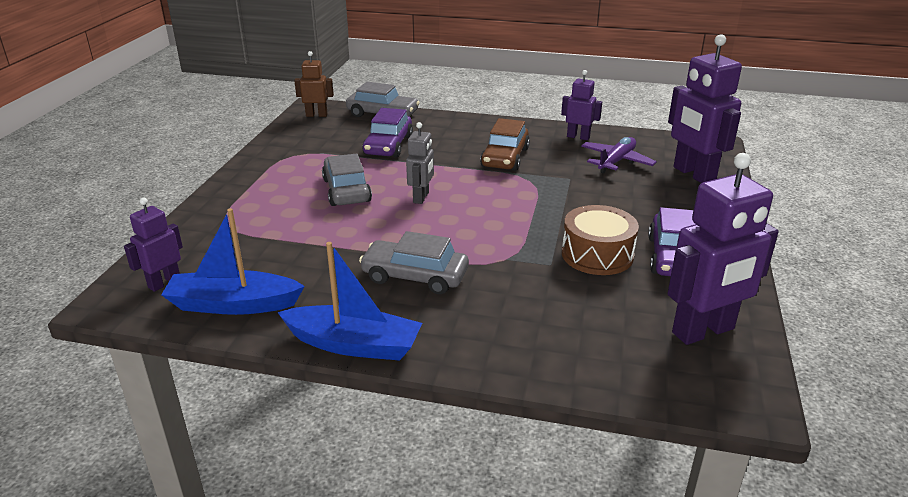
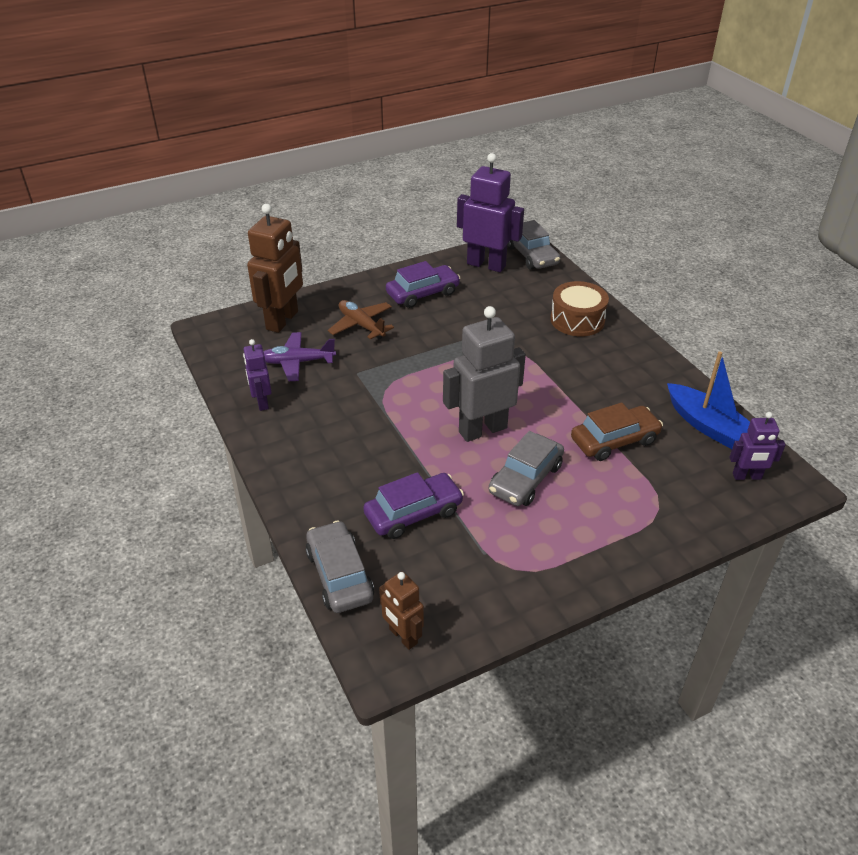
camera: 130 degrees left, 10 degrees up
(354, 344) = (660, 359): blue boat -> none
(415, 276) = (577, 374): grey car -> grey car (531, 255)
(421, 197) = (482, 429): grey robot -> grey robot, size x1.84
(505, 157) = (355, 423): brown car -> brown car (614, 440)
(597, 254) = (456, 319): brown drum -> brown drum (577, 320)
(644, 204) = (361, 325): none -> brown plane
(693, 174) = (283, 320): purple robot -> brown robot

